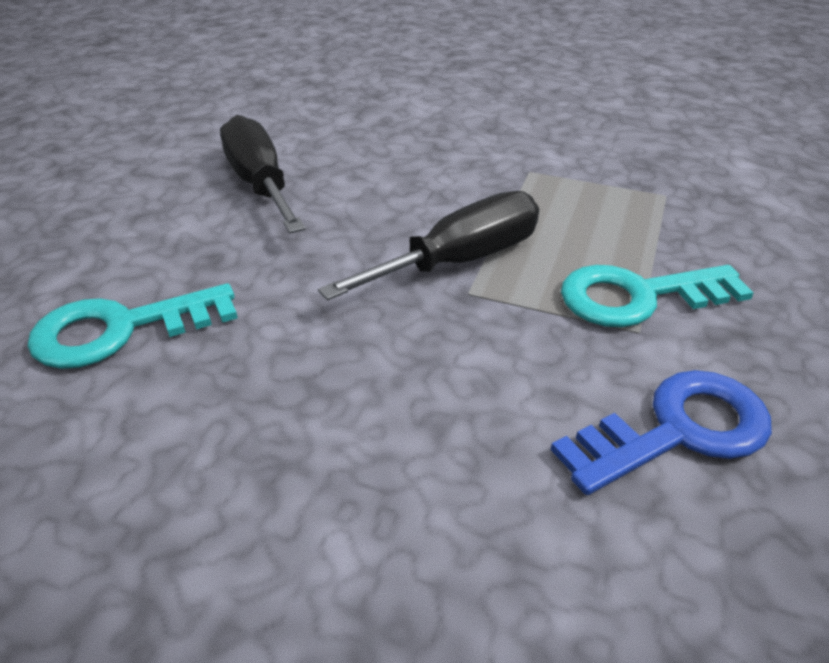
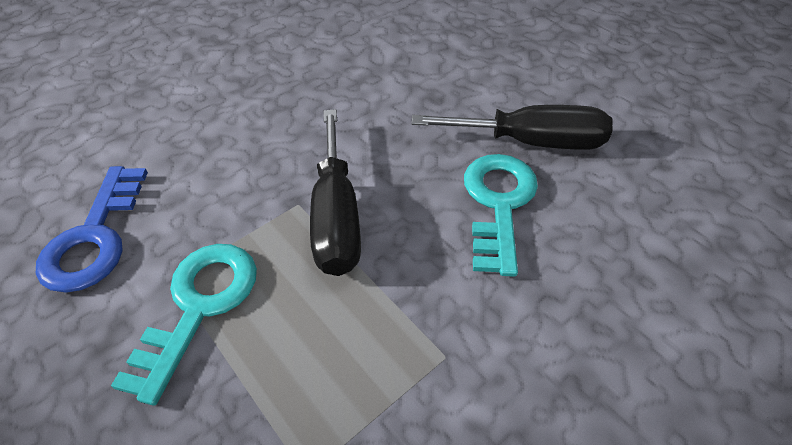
camera: 120 degrees right, 10 degrees up
(121, 330) = (389, 55): turquoise key -> turquoise key (498, 204)

